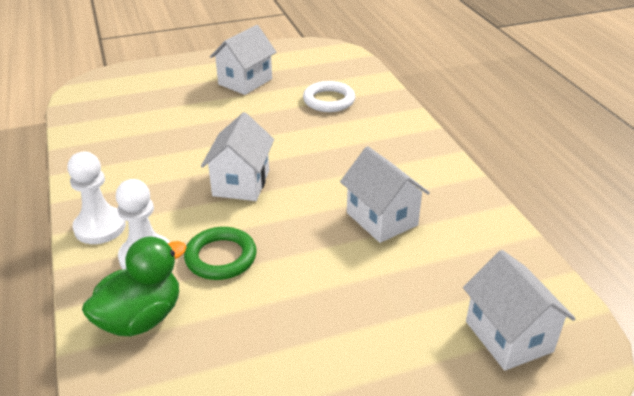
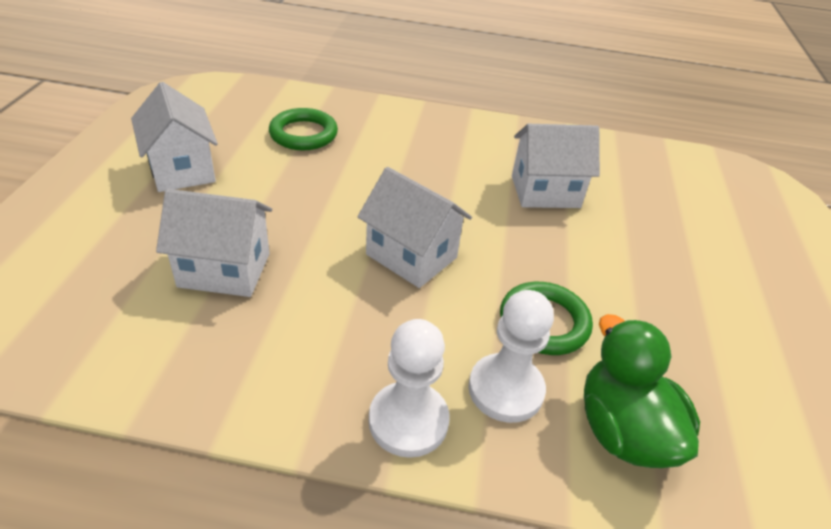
camera: 65 degrees left, 5 degrees up
(329, 100) = (303, 134): white ring -> green ring
(508, 336) = (728, 198): white house -> white house (224, 270)

